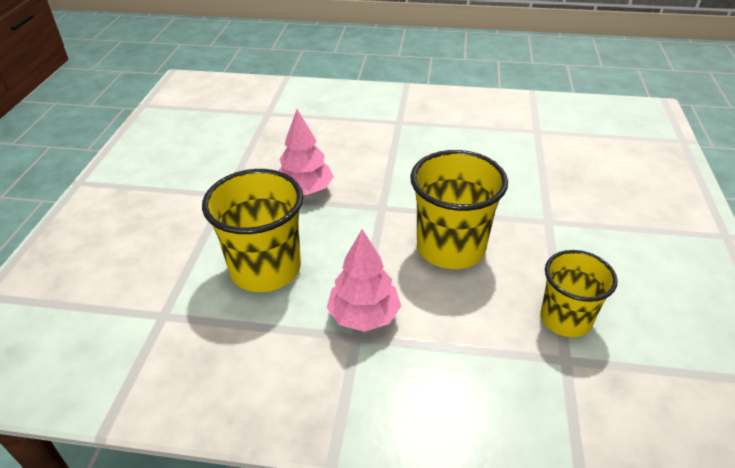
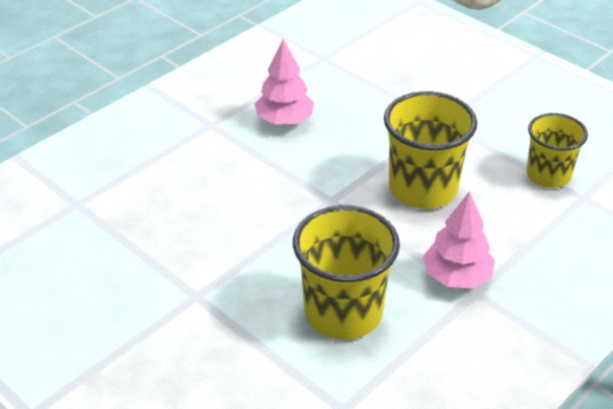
camera: 55 degrees left, 0 degrees up
(305, 190) = (252, 237): pink tree -> pink tree (284, 120)

